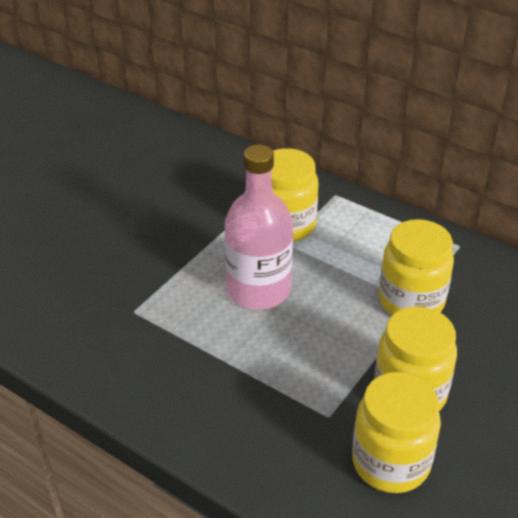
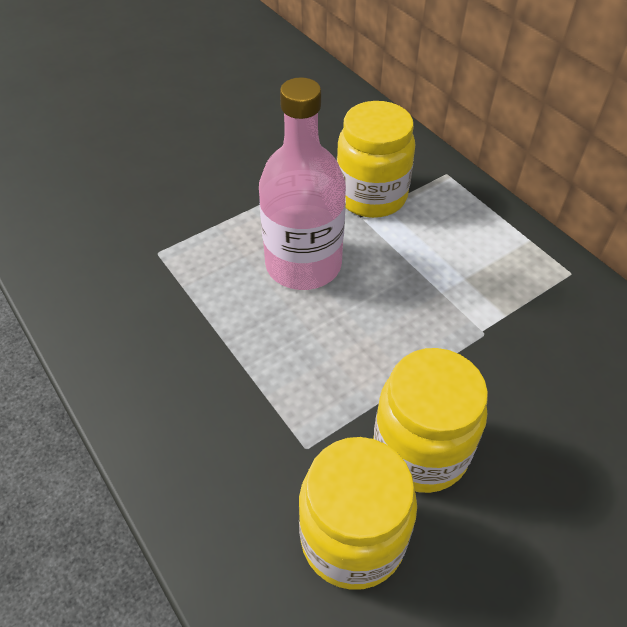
camera: 20 degrees right, 10 degrees up
(411, 301) = (477, 328): yellow jar -> none

